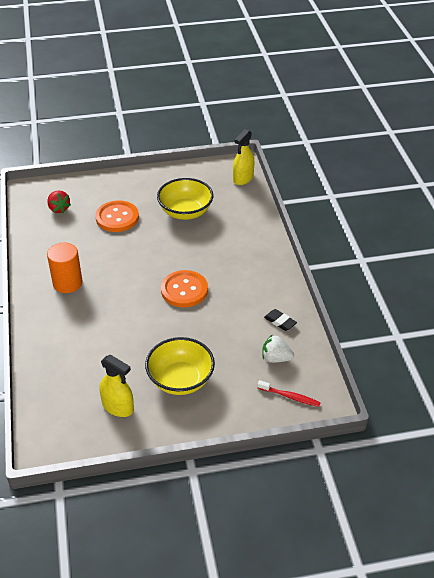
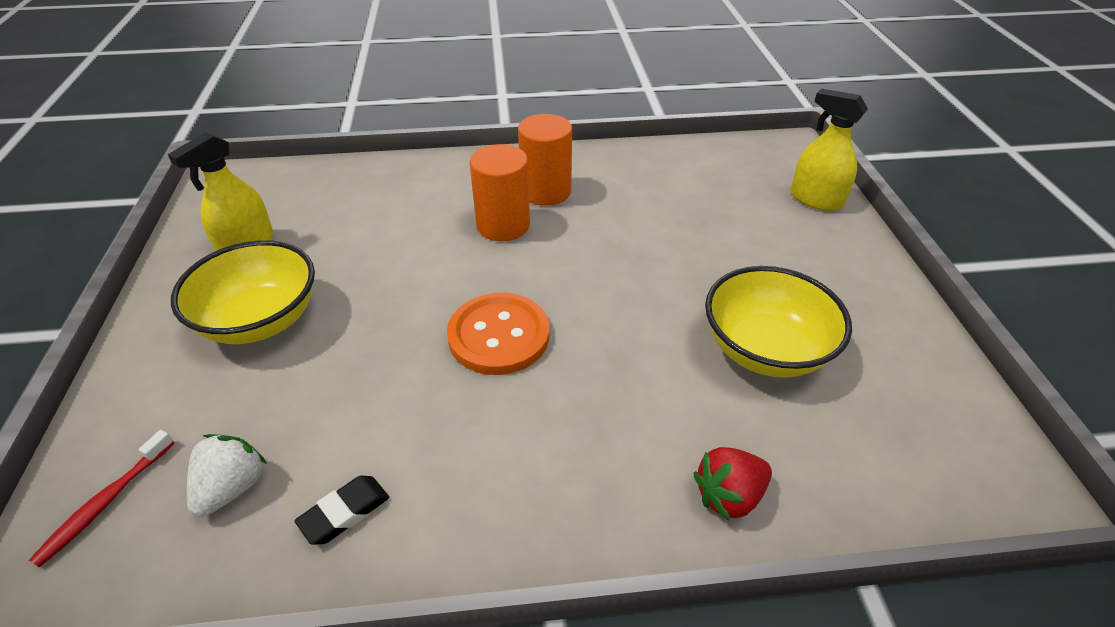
camera: 95 degrees right, 0 degrees up
(59, 209) = (743, 178): red strawberry -> red strawberry (729, 496)
(100, 297) = (503, 225): none -> orange cylinder
(117, 218) = (727, 245): orange button -> none
(243, 178) = (950, 487): yellow spray bottle -> yellow spray bottle (816, 199)

